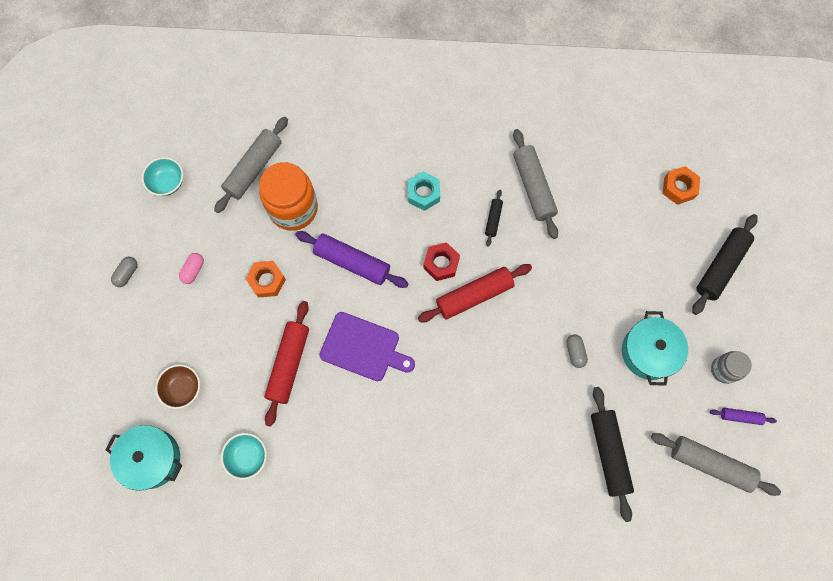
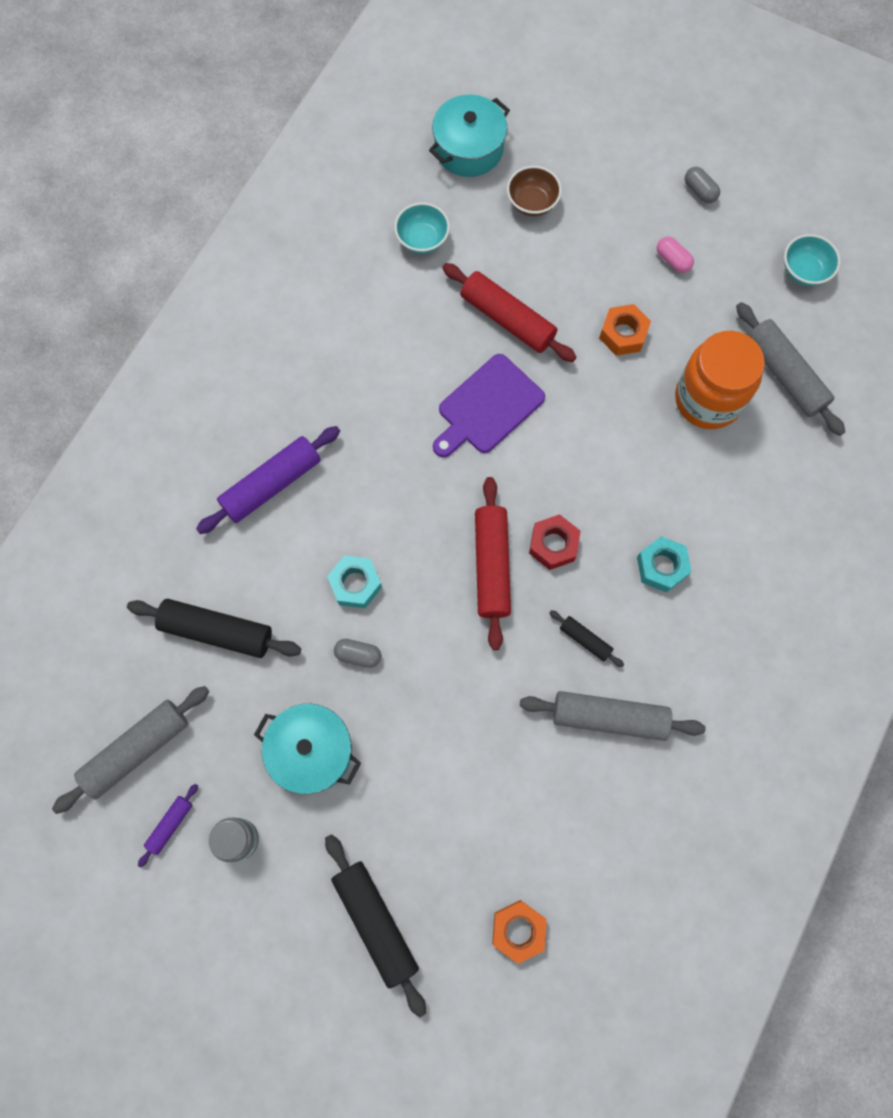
camera: 115 degrees right, 0 degrees up
(352, 262) = (604, 439): purple rolling pin -> purple rolling pin (272, 484)
(530, 377) = (355, 584): none -> turquoise nut

